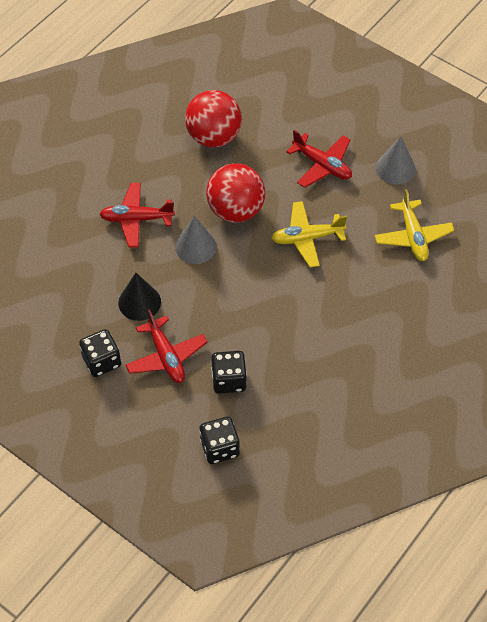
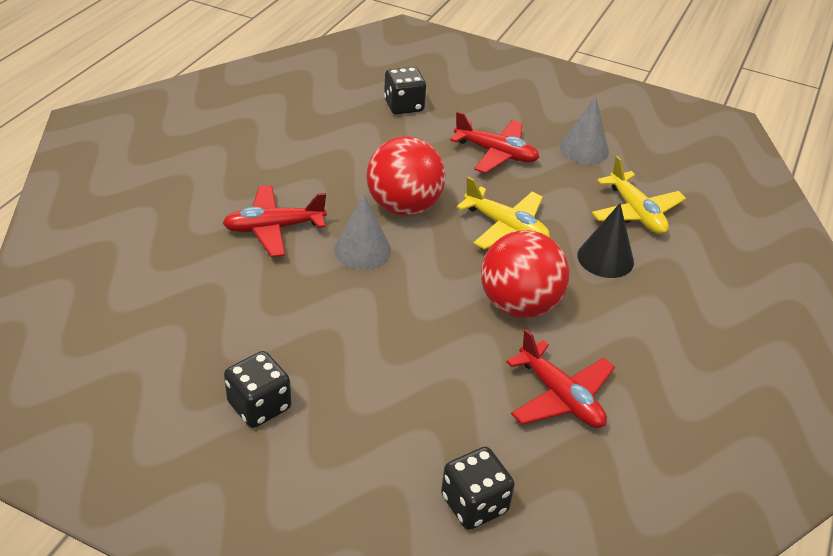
camera: 15 degrees left, 15 degrees down
(139, 302) = (300, 323): black cone -> black cone (605, 258)
(166, 356) = (356, 387): red plane -> red plane (560, 397)
(213, 137) = (353, 137): red ball -> red ball (519, 305)
(229, 380) = (458, 406): black dice -> black dice (403, 106)
(307, 238) = (506, 227): yellow plane -> yellow plane turned 120 degrees counterclockwise

